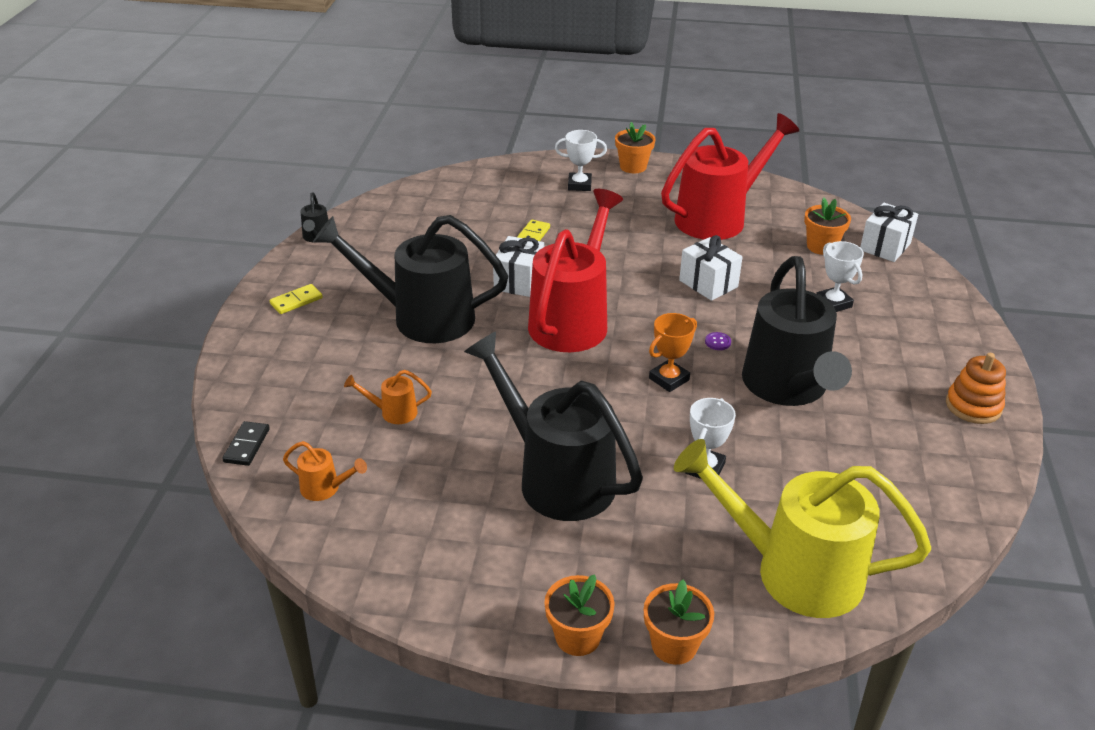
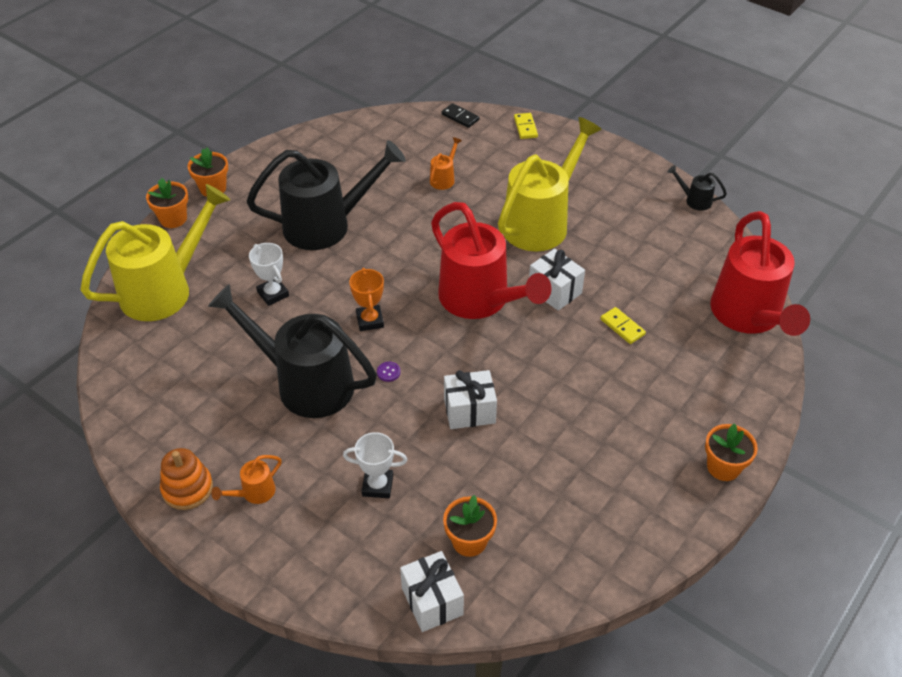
camera: 120 degrees right, 10 degrees up
(296, 301) = (605, 169): yellow domino -> yellow domino (525, 127)
(325, 488) = (398, 136): orange watering can -> orange watering can (254, 493)
(421, 317) = (541, 222): black watering can -> yellow watering can
(579, 185) = (703, 402): white trophy -> none
(718, 218) = (575, 484): red watering can -> red watering can (749, 316)

